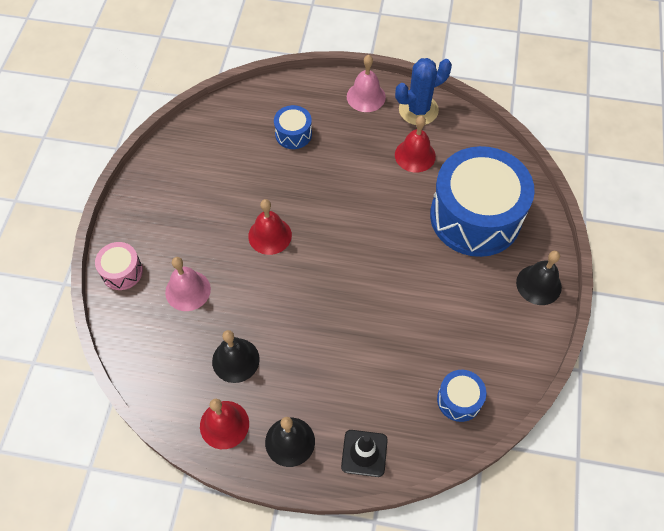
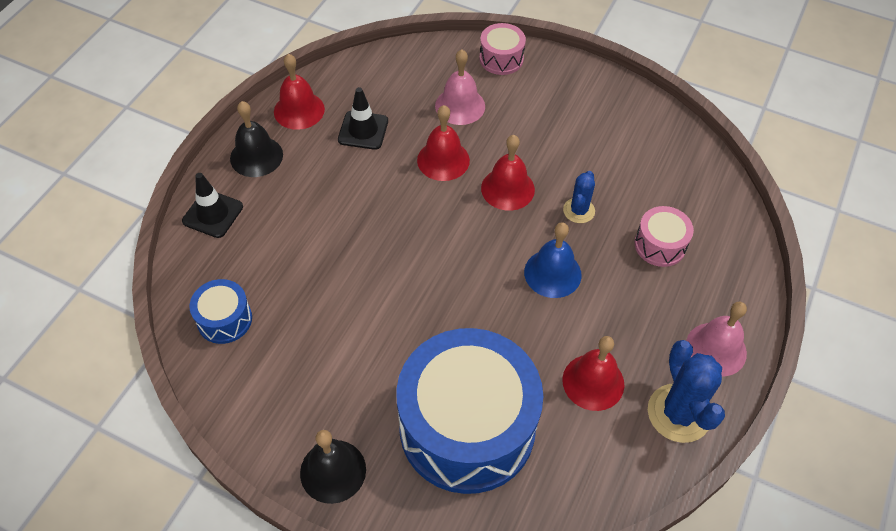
camera: 105 degrees right, 5 degrees down
(235, 360) = (363, 130): black bell -> black traffic cone
(253, 288) = (443, 160): none -> red bell
(277, 186) = (579, 210): none -> blue cactus
(293, 134) = (660, 245): blue drum -> pink drum
(339, 192) = (552, 273): none -> blue bell

